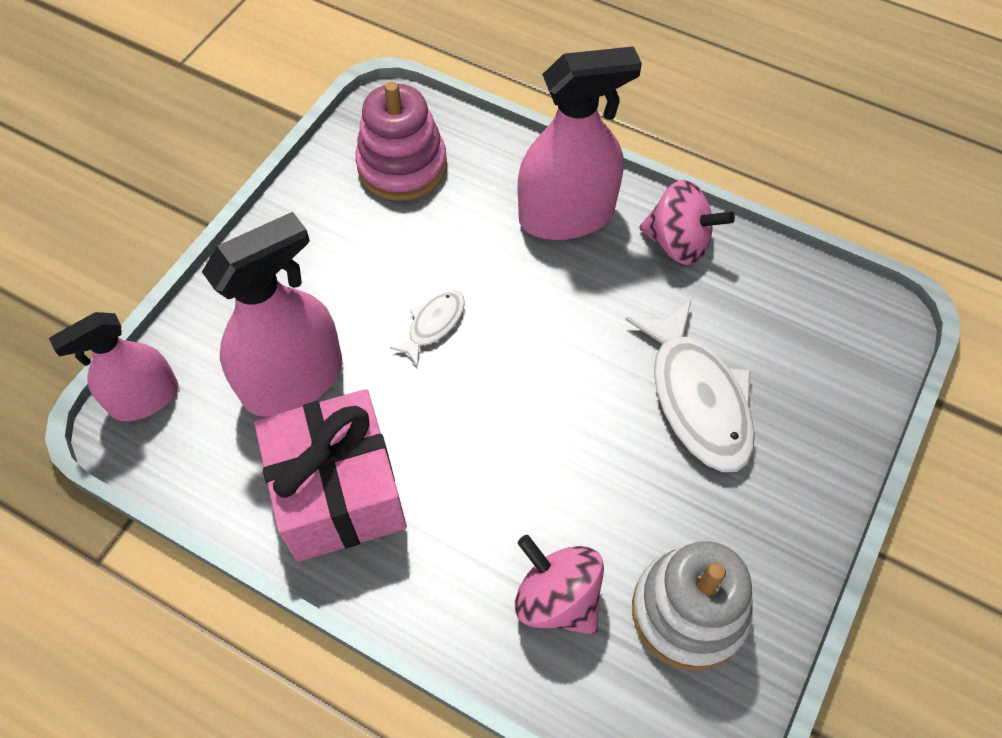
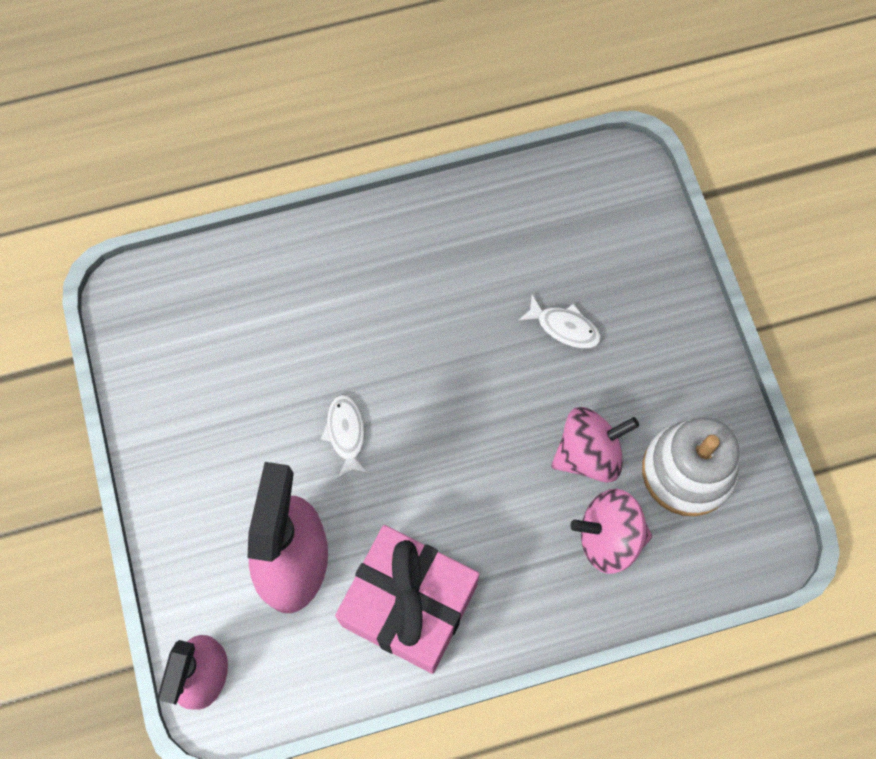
camera: 45 degrees left, 10 degrees up
(402, 166) = (192, 333): pink stacking toy -> none
(566, 216) = (351, 268): pink spray bottle -> none
(678, 243) = (446, 223): pink spinning top -> pink spinning top (588, 453)
(697, 398) = (564, 327): white fish -> white fish, size x0.50

